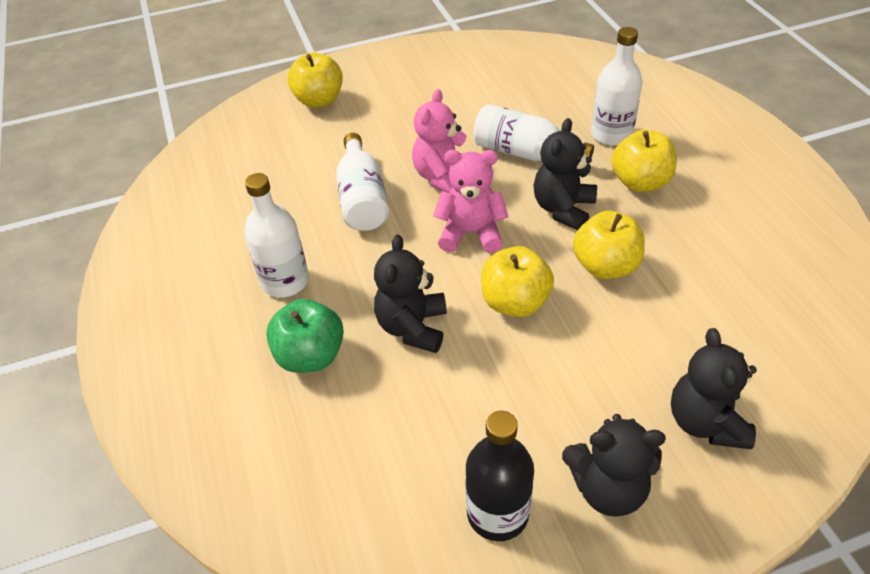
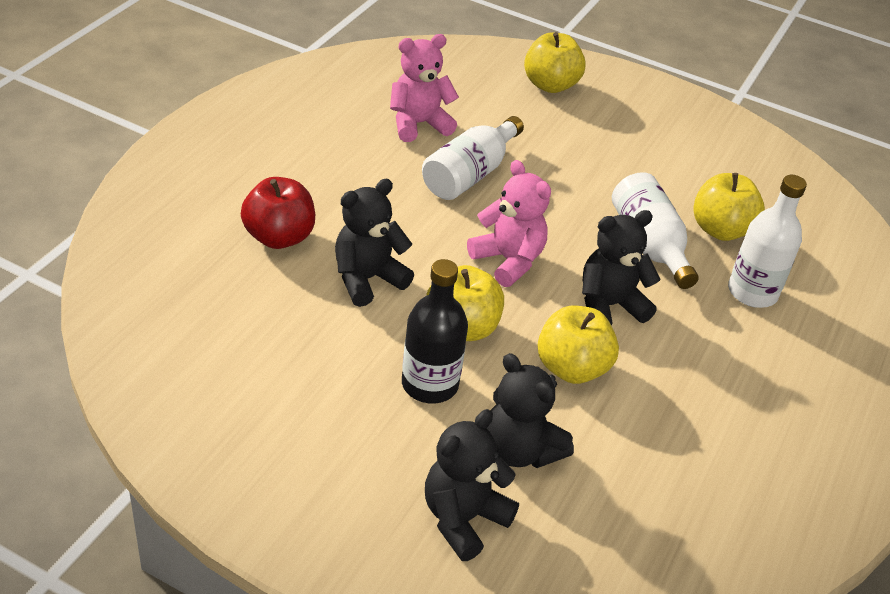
camera: 40 degrees right, 5 degrees down
(285, 281) = (334, 182): white bottle -> none
(310, 356) = (279, 237): green apple -> red apple
(443, 177) = (553, 209): pink teddy bear -> pink teddy bear (418, 124)
(497, 513) = (242, 422): black bottle -> black bottle (430, 384)
(608, 488) = (329, 481): black teddy bear -> black teddy bear (520, 450)
(640, 182) = (711, 343): yellow apple -> yellow apple (720, 230)

